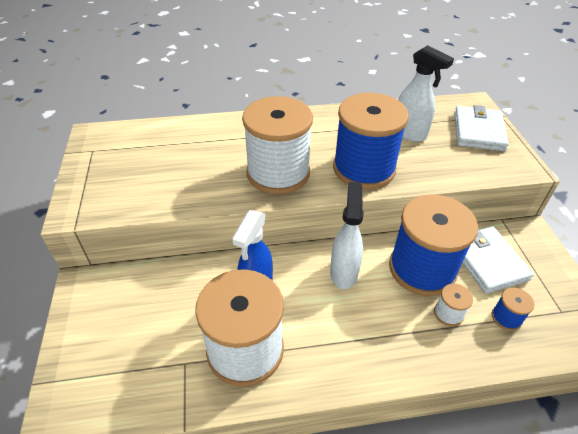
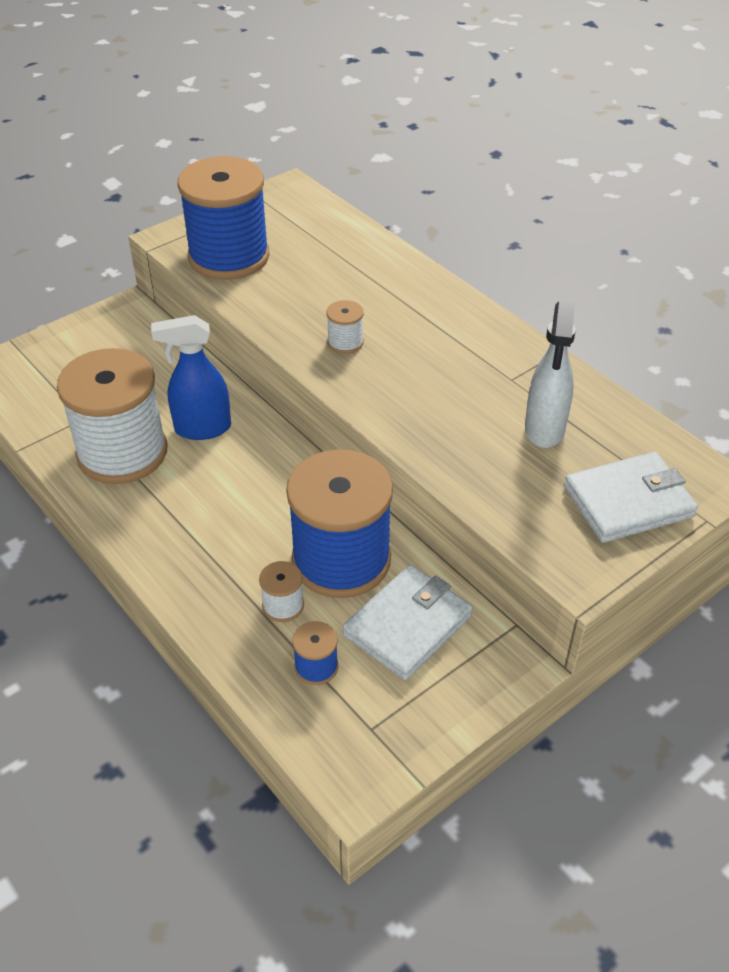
camera: 60 degrees right, 0 degrees up
(278, 173) = (345, 342): white spool -> white spool, size x0.41
(343, 272) = (281, 489): white spray bottle -> none
(364, 169) = (419, 410): blue spool -> blue spool (229, 257)

